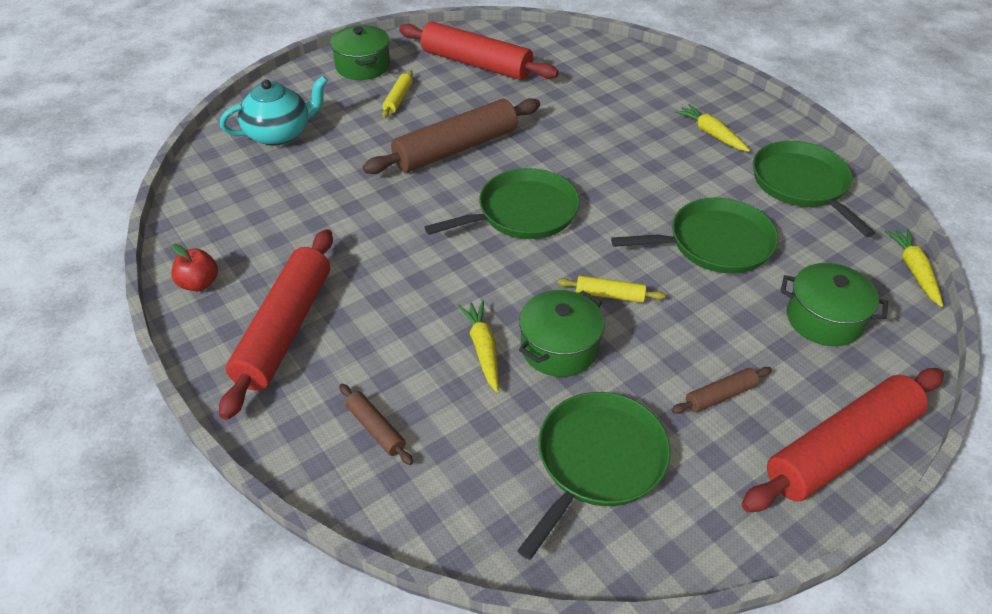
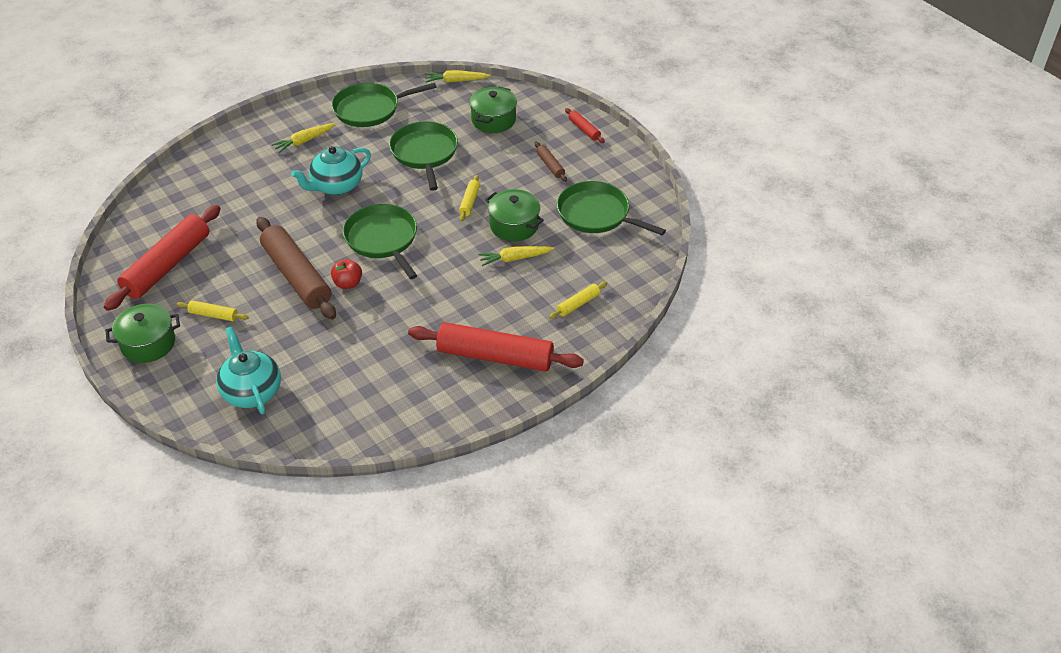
camera: 90 degrees left, 0 degrees up
(199, 283) = (445, 413): red apple -> red apple (348, 283)
(375, 428) = (578, 304): brown rolling pin -> yellow rolling pin
(625, 166) = (336, 186): none -> turquoise teapot
(841, 449) = (584, 129): red rolling pin -> red rolling pin, size x0.44

